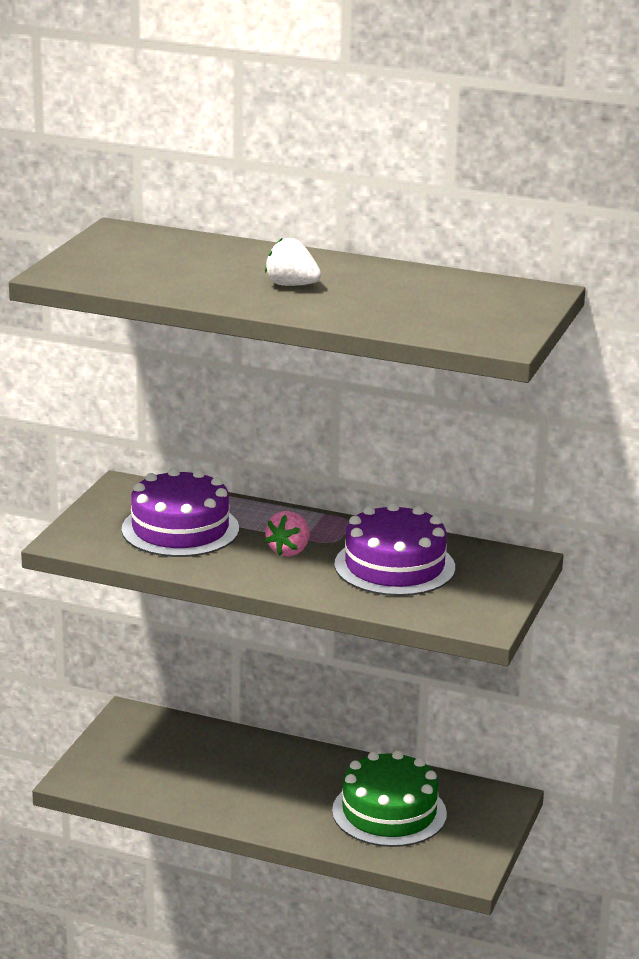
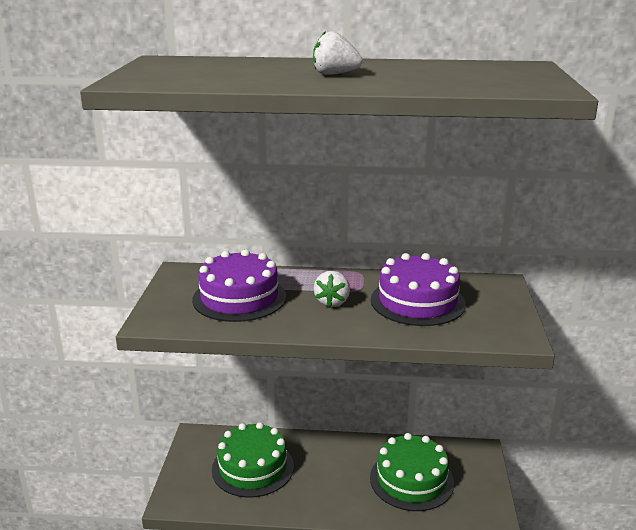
camera: 15 degrees left, 0 degrees up
(189, 762) = (252, 467): none -> green cake
(289, 551) = (332, 302): pink strawberry -> white strawberry

